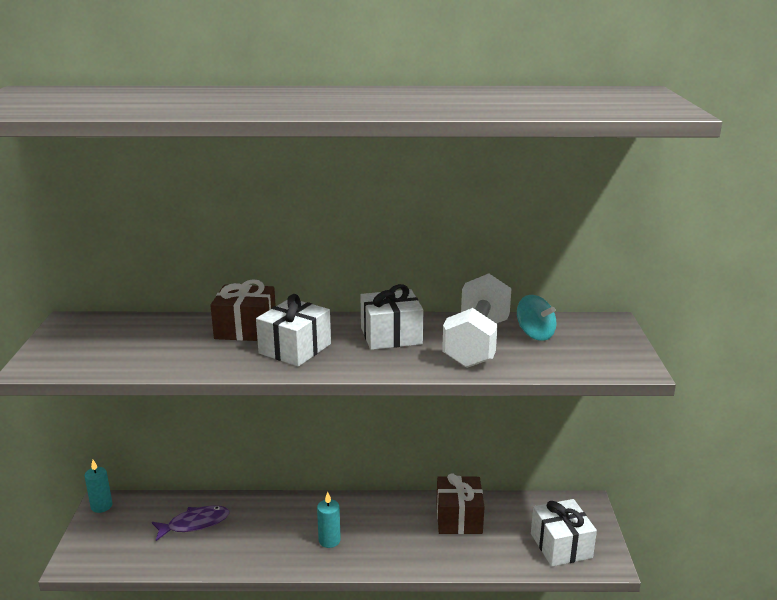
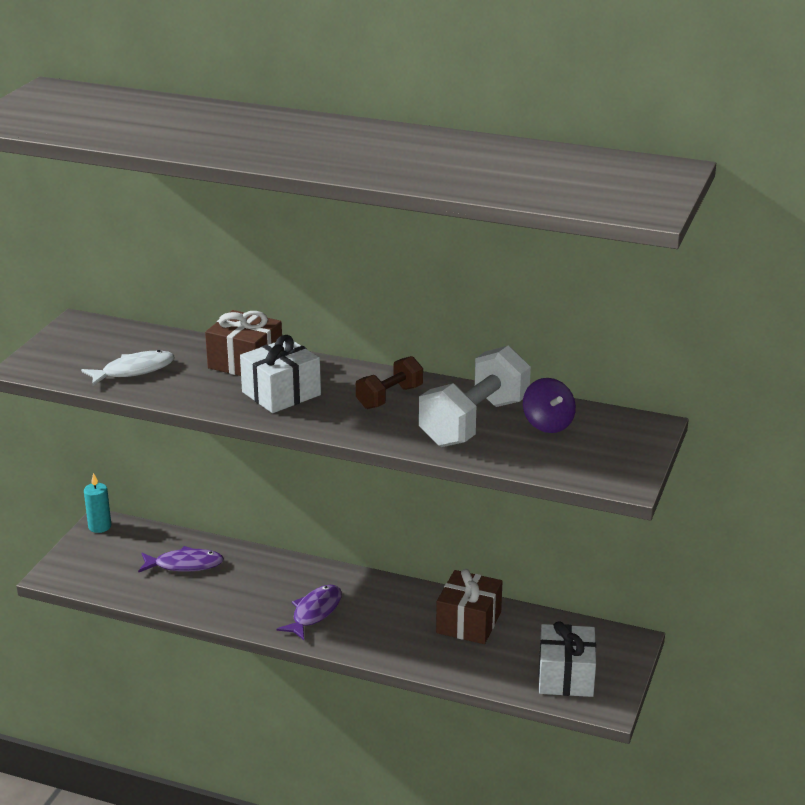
camera: 20 degrees right, 5 degrees up
(144, 352) = (134, 371): none -> white fish
(329, 540) = (314, 613): turquoise candle -> purple fish
(391, 336) = (389, 397): white gift -> brown dumbbell
(535, 334) = (548, 424): turquoise spinning top -> purple spinning top

